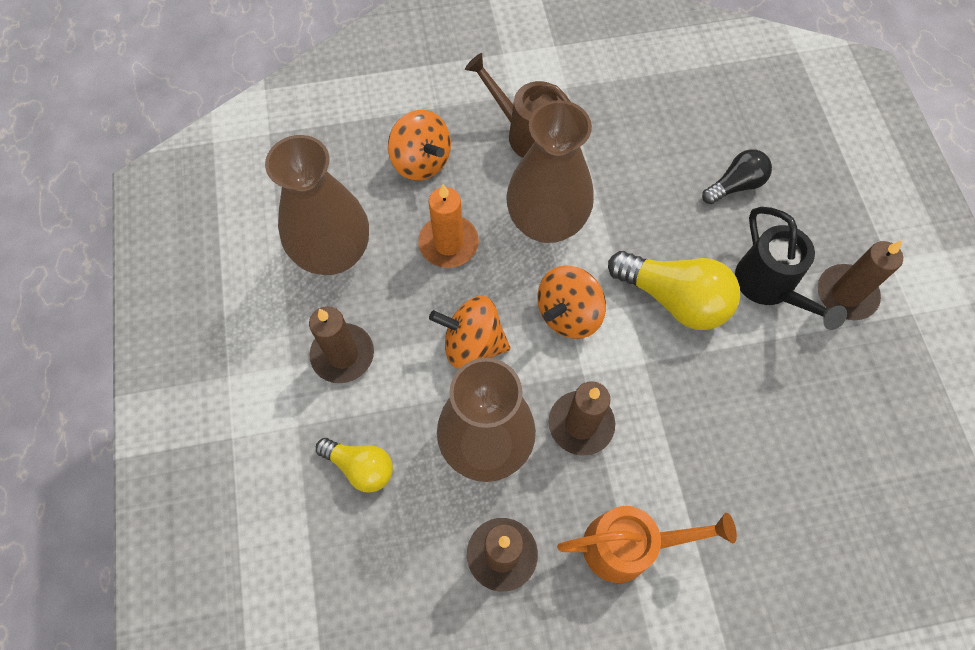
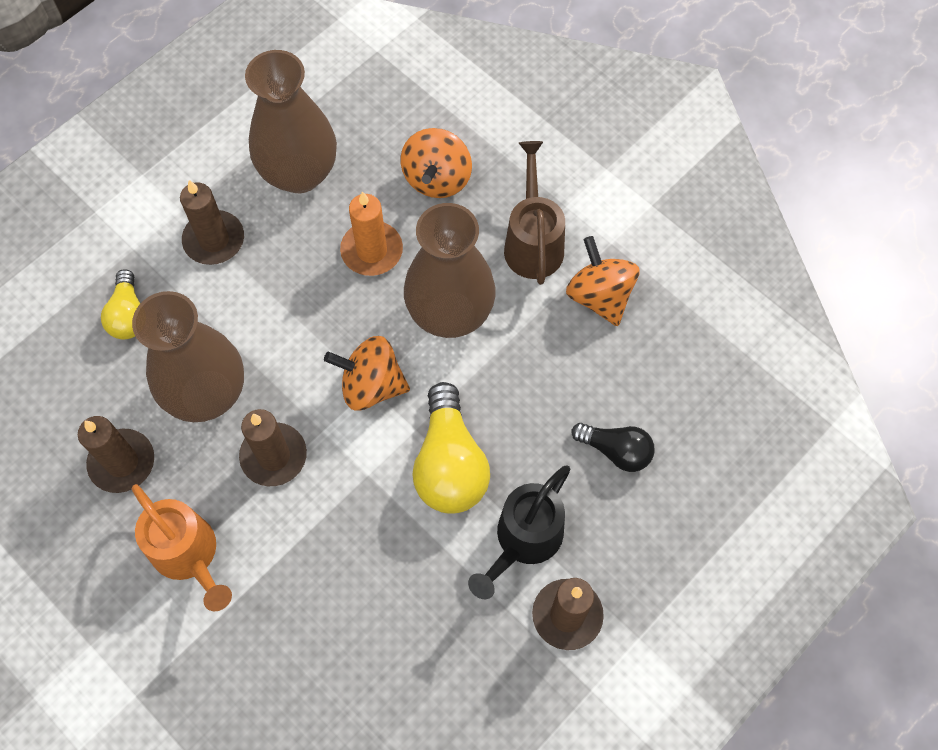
camera: 55 degrees right, 0 degrees up
(472, 344) = (290, 328): orange spinning top -> orange spinning top (599, 296)

